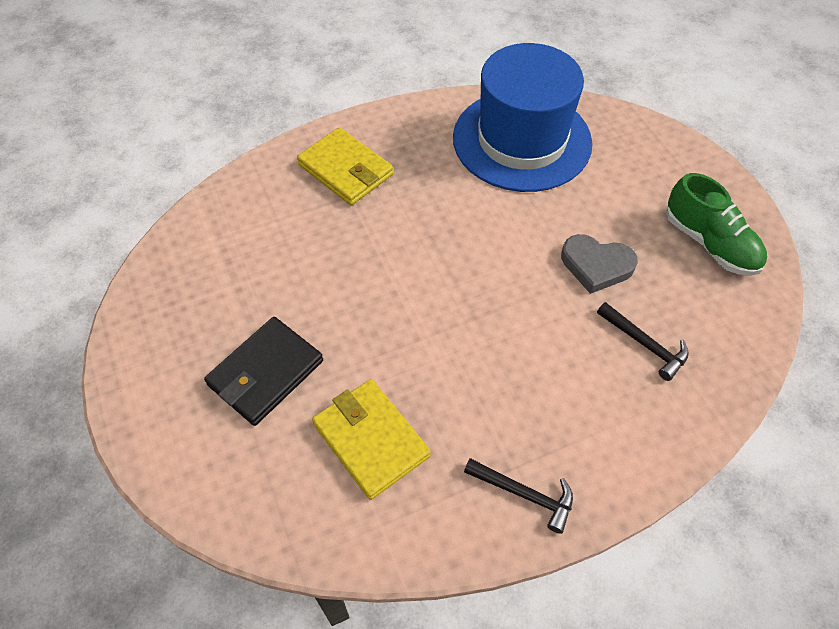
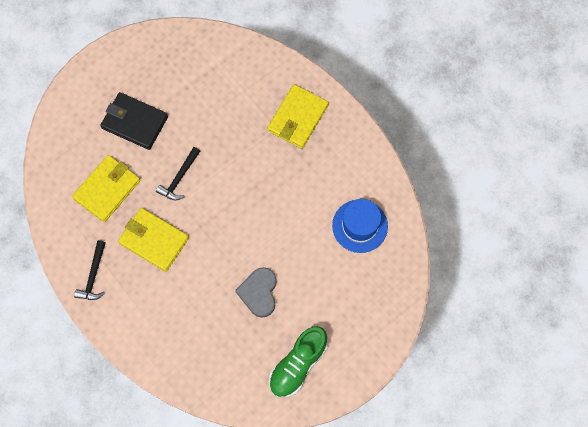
camera: 75 degrees right, 15 degrees up
(482, 386) = (154, 240): none -> yellow wallet
(522, 140) = (360, 226): blue hat -> blue hat, size x0.54
(645, 344) = (205, 330): black hammer -> black hammer (179, 178)

